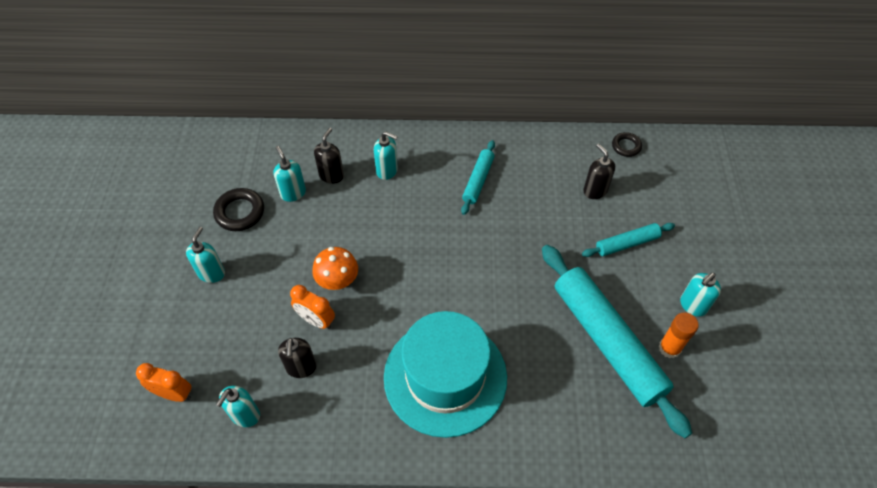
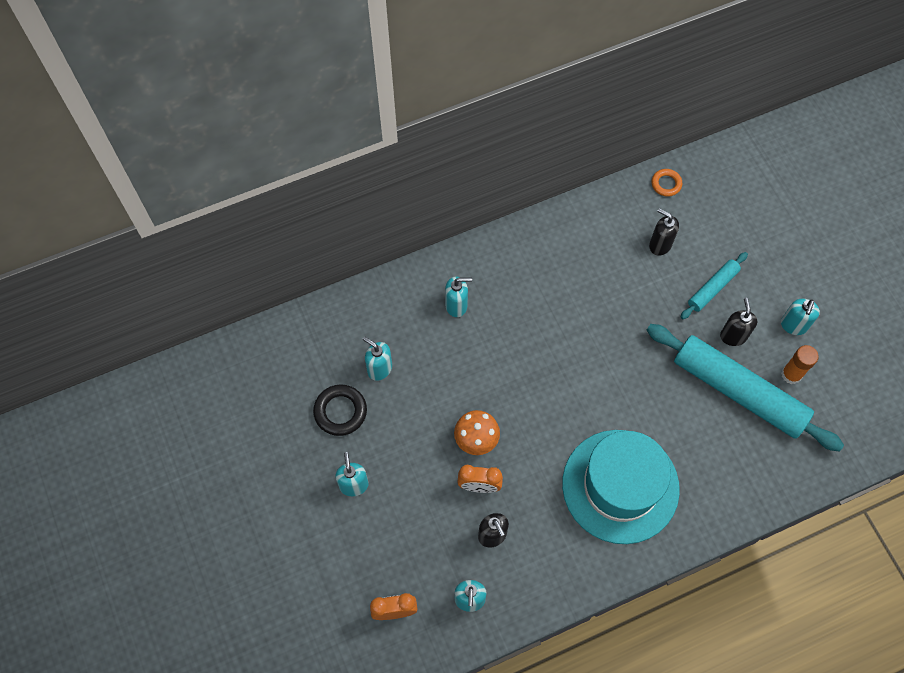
camera: 25 degrees left, 10 degrees up
(331, 175) = (405, 334): black soap dispenser -> black soap dispenser (733, 336)
(478, 180) = (548, 279): turquoise rolling pin -> none
(626, 146) = (666, 184): black ring -> orange ring

